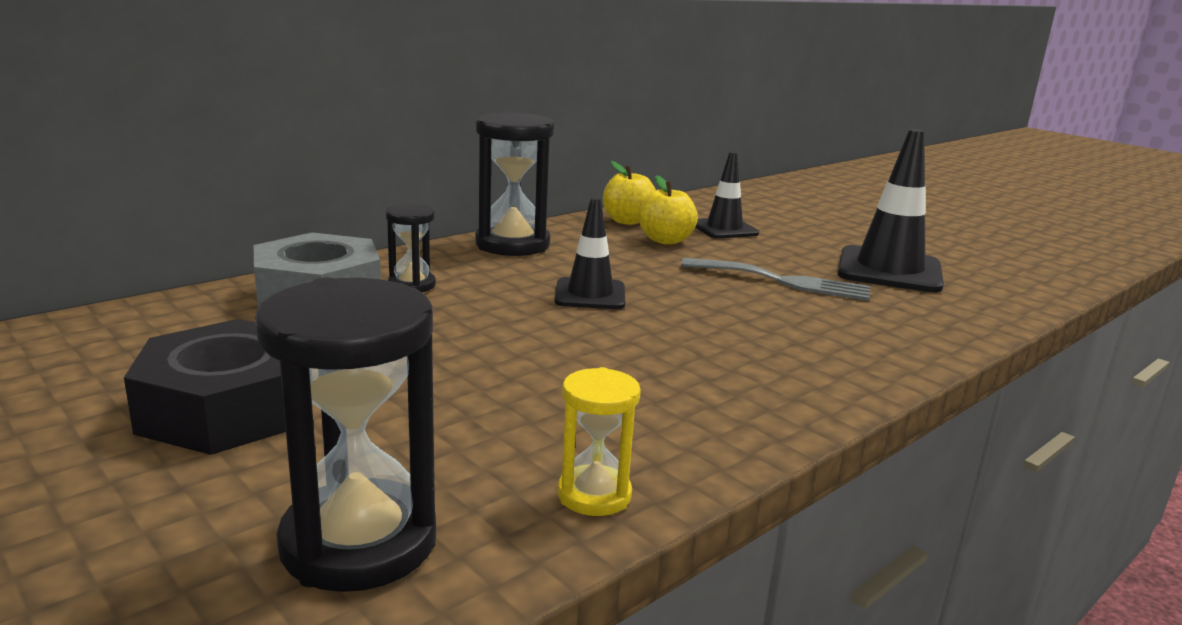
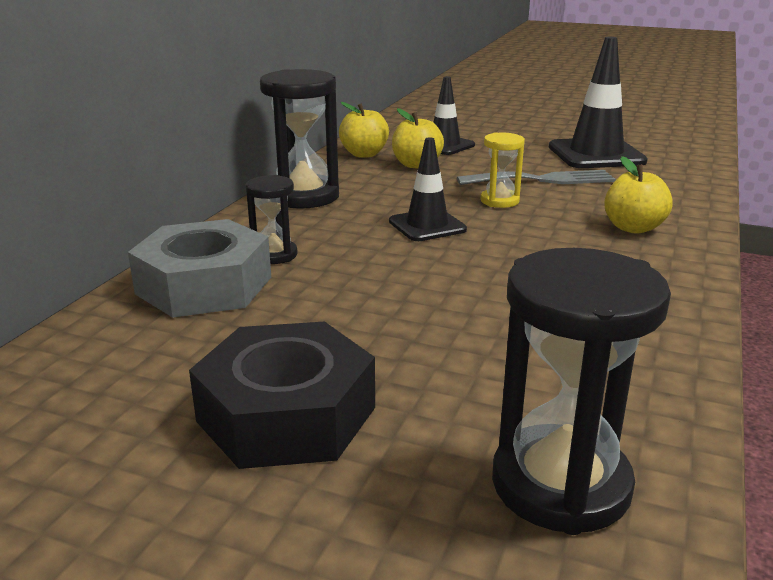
camera: 25 degrees left, 5 degrees up
(594, 495) = (656, 385): yellow hourglass -> yellow hourglass (499, 201)
(815, 349) = (633, 228): none -> yellow apple

